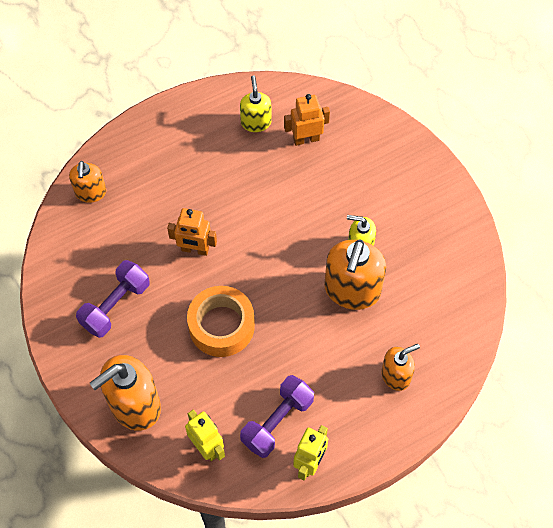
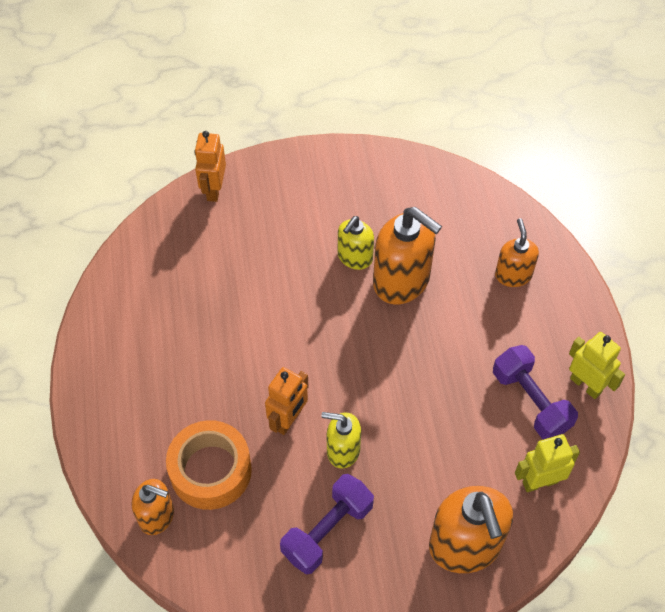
camera: 70 degrees left, 5 degrees down
(115, 305) = (327, 530): purple dumbbell -> purple dumbbell turned 75 degrees clockwise
(221, 326) = (397, 421): orange tape -> orange tape (210, 470)
(256, 122) = (149, 304): yellow soap dispenser -> yellow soap dispenser (343, 450)
(306, 139) = (196, 262): orange robot -> orange robot (214, 190)

